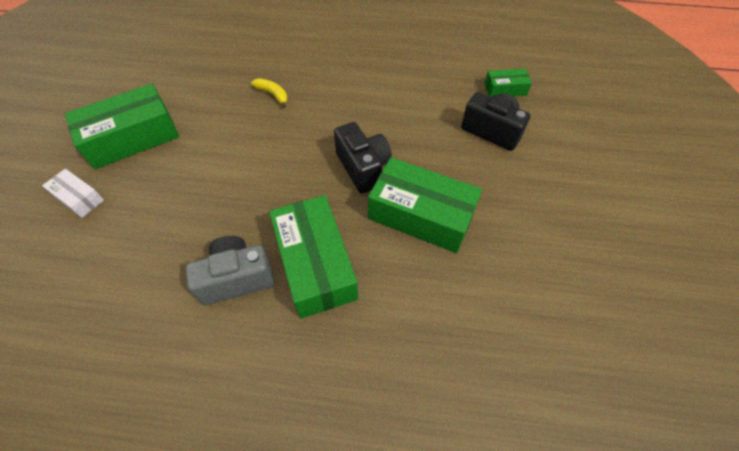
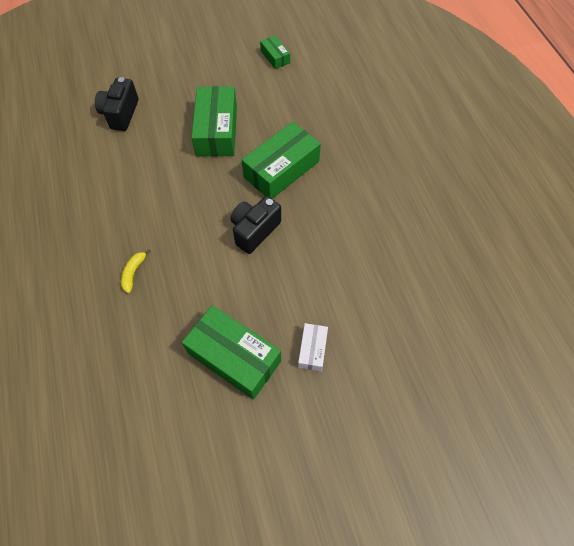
camera: 115 degrees left, 5 degrees up
(236, 278) = (314, 205): grey camera -> none
(363, 168) = (190, 175): black camera -> black camera (254, 230)
(505, 89) = (68, 116): green box -> green box (275, 57)

